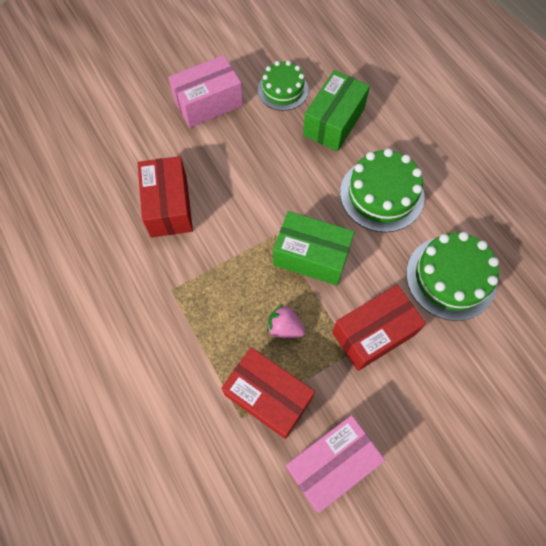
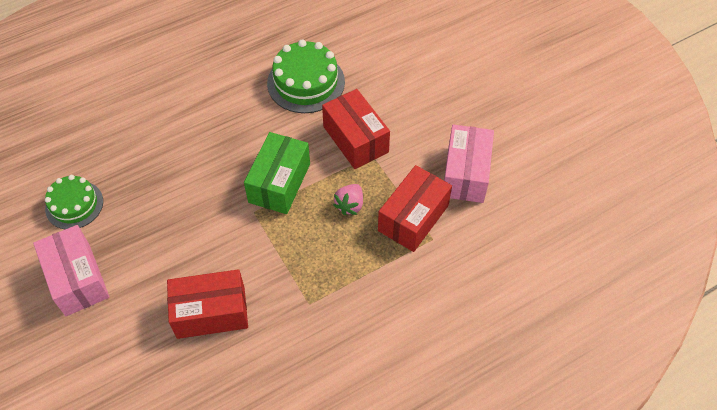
camera: 90 degrees left, 10 degrees down
(331, 464) = (465, 174): pink box -> pink box turned 45 degrees clockwise
(334, 122) = (127, 160): green box -> none
(381, 194) = (218, 125): green cake -> none

